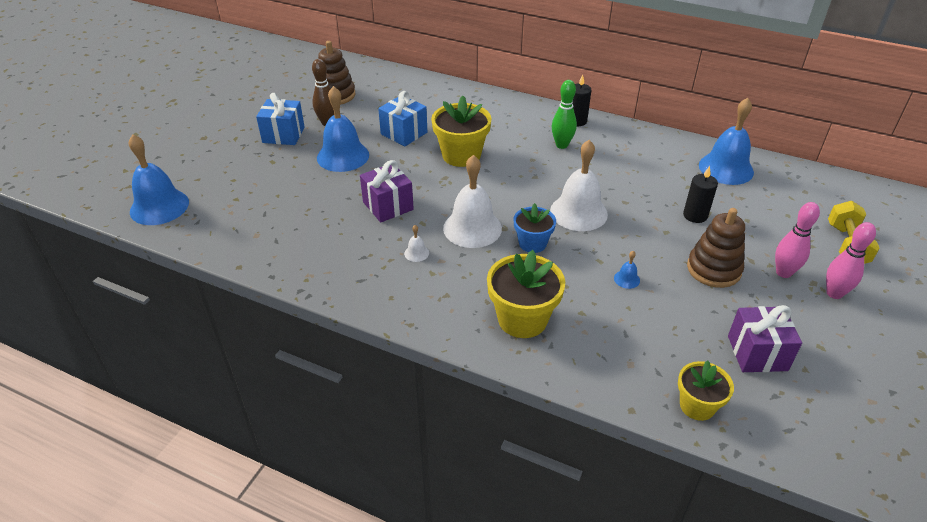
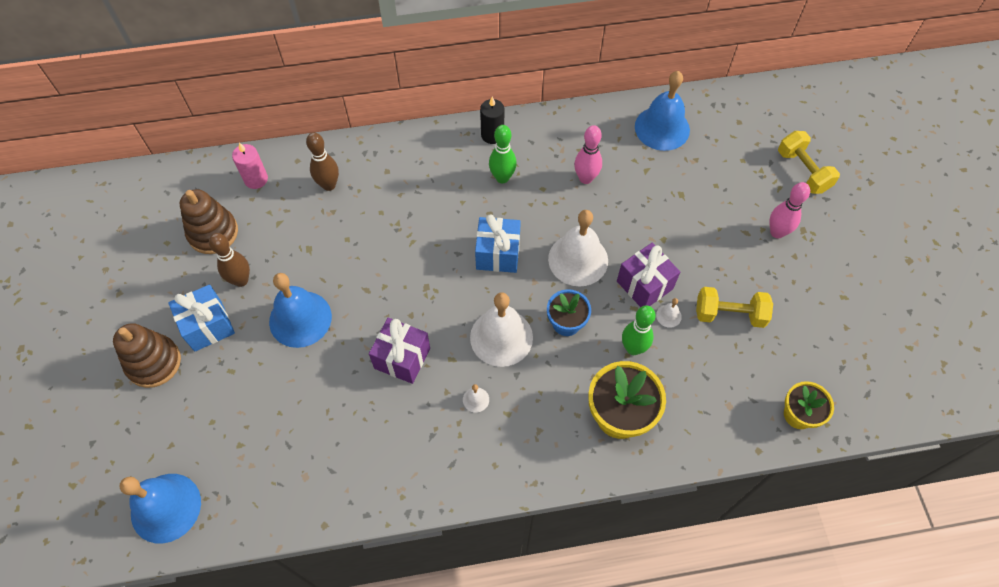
camera: 35 degrees left, 20 degrees up
(389, 82) = (256, 179): none -> pink candle
(404, 133) = (336, 249): blue gift -> blue gift (498, 254)
(432, 102) = (329, 185): none -> brown bowling pin
(461, 155) = (418, 247): yellow flower pot -> none
(575, 284) = (633, 348): none -> green bowling pin
(626, 279) = (668, 316): blue bell -> white bell
(686, 304) = (729, 314): none -> yellow dumbbell
(695, 215) = (673, 205): black candle -> none
(713, 269) = (725, 261): brown stacking toy -> brown stacking toy (154, 362)
(757, 353) = (807, 333): purple gift -> purple gift (644, 285)
(834, 293) = (823, 233): pink bowling pin -> pink bowling pin (585, 178)

